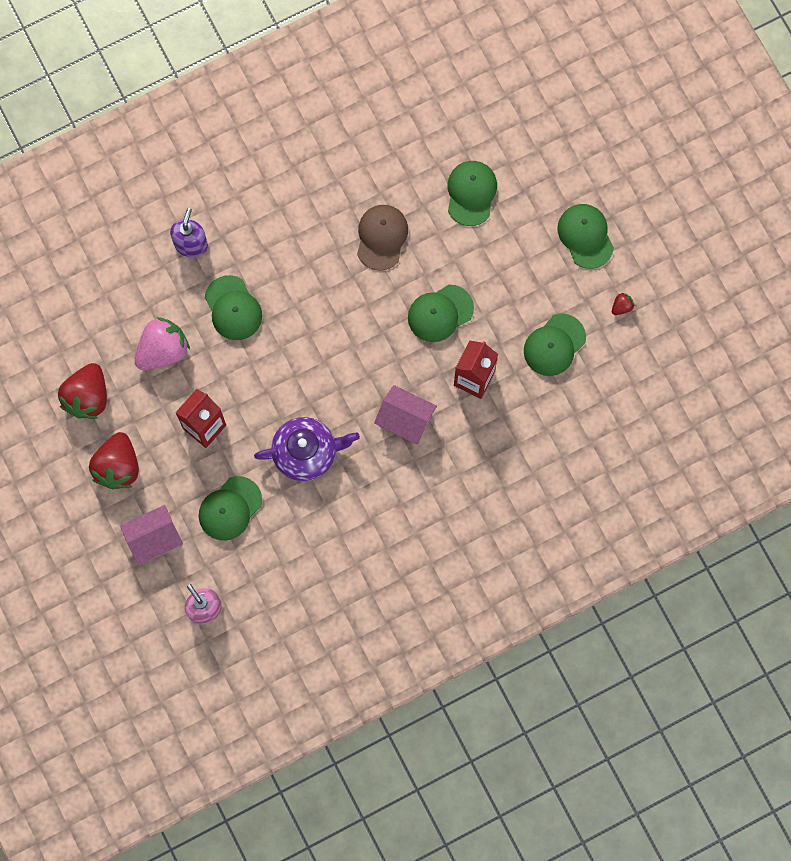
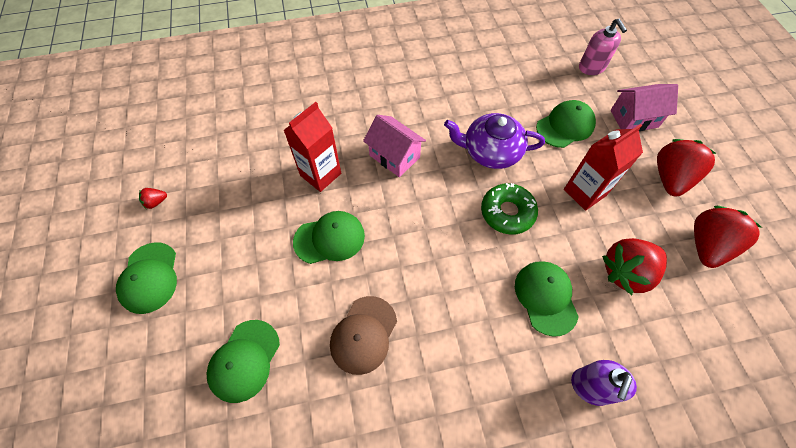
camera: 165 degrees left, 15 degrees down
(163, 350) = (626, 272): pink strawberry -> red strawberry
(278, 384) = (507, 212): none -> green donut
(554, 345) = (235, 185): green cap -> none

